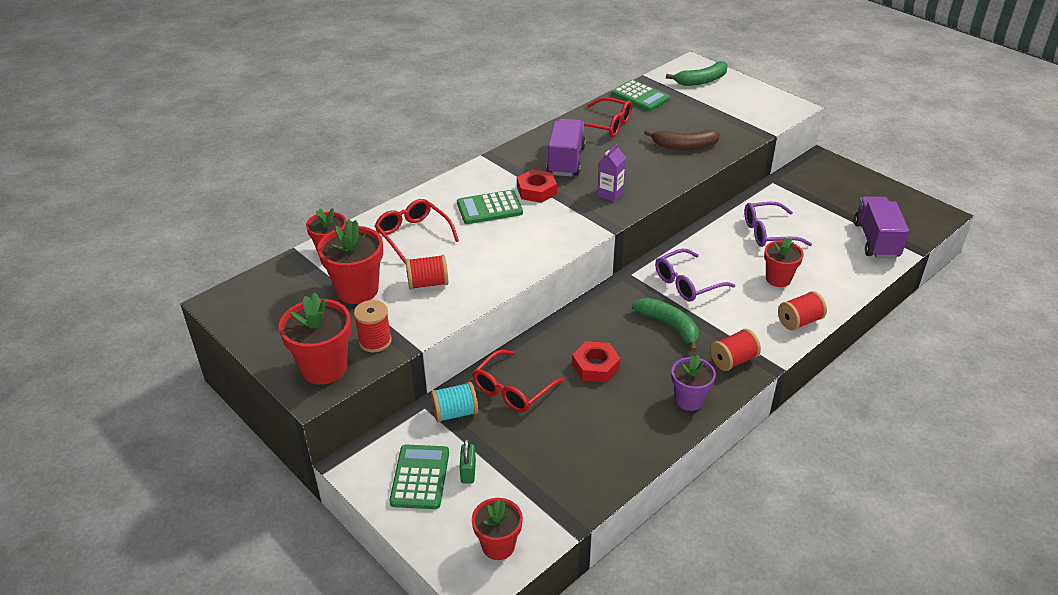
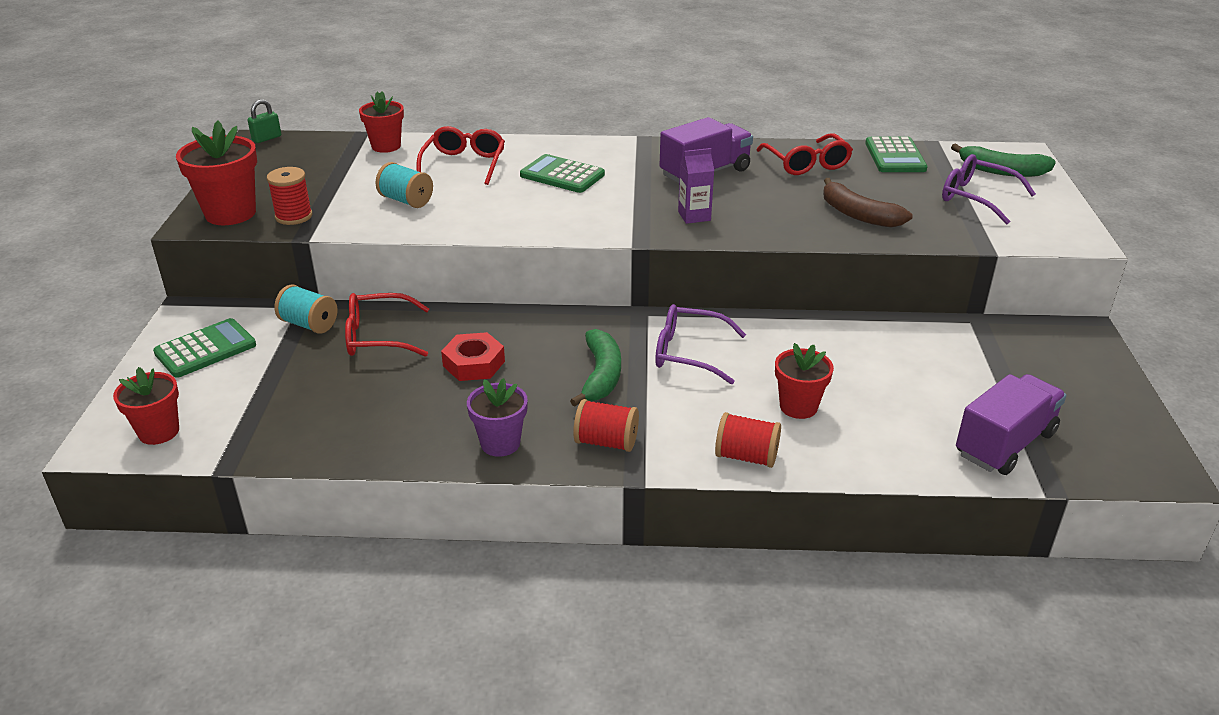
camera: 45 degrees right, 5 degrees down
(357, 290) = (351, 179): red flower pot -> none
(428, 283) = (406, 200): red spool -> turquoise spool
(468, 472) = (239, 369): green padlock -> green padlock (266, 138)
(536, 191) = (629, 182): red nut -> none
(768, 232) = (871, 362): purple glasses -> purple glasses (976, 198)

